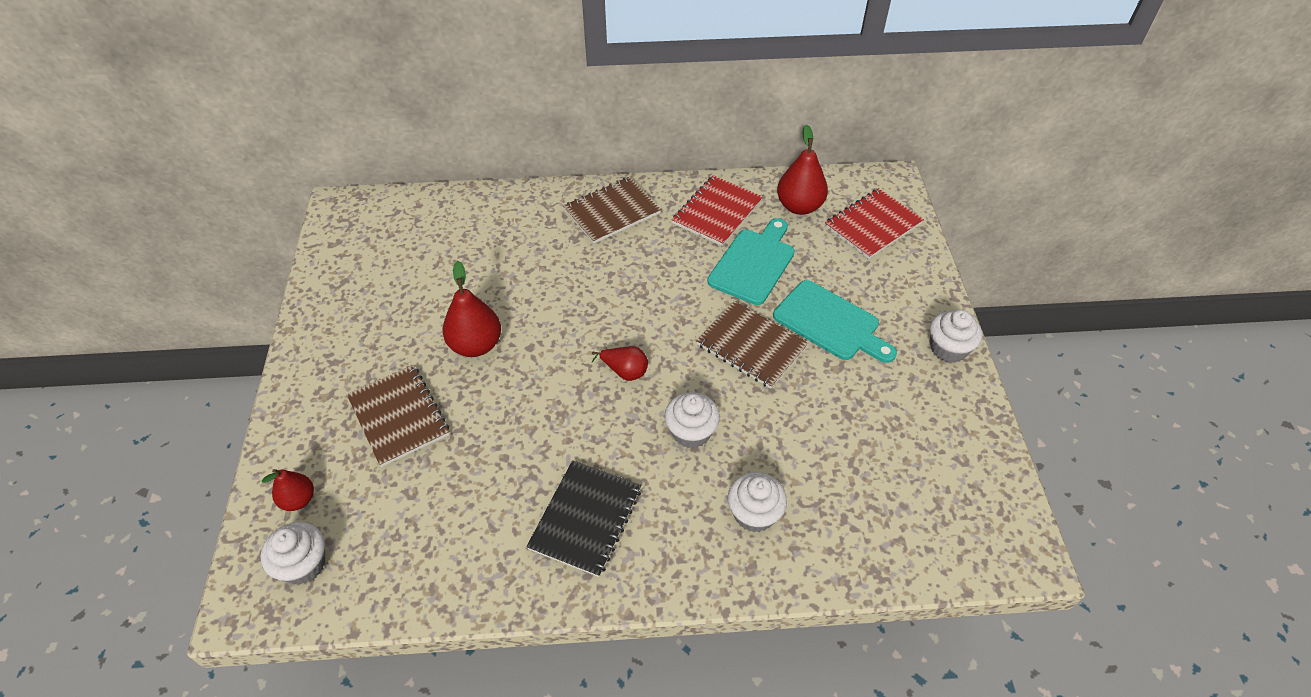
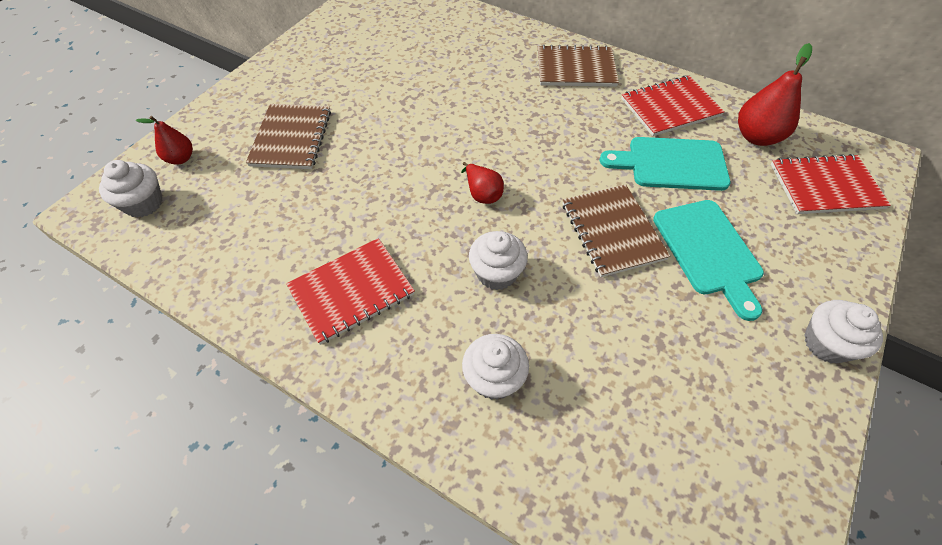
camera: 35 degrees right, 5 degrees up
(476, 345) = (387, 116): red pear -> none
(585, 518) = (351, 291): black notebook -> red notebook
(753, 263) = (671, 164): turquoise cutting board -> turquoise cutting board turned 150 degrees counterclockwise

